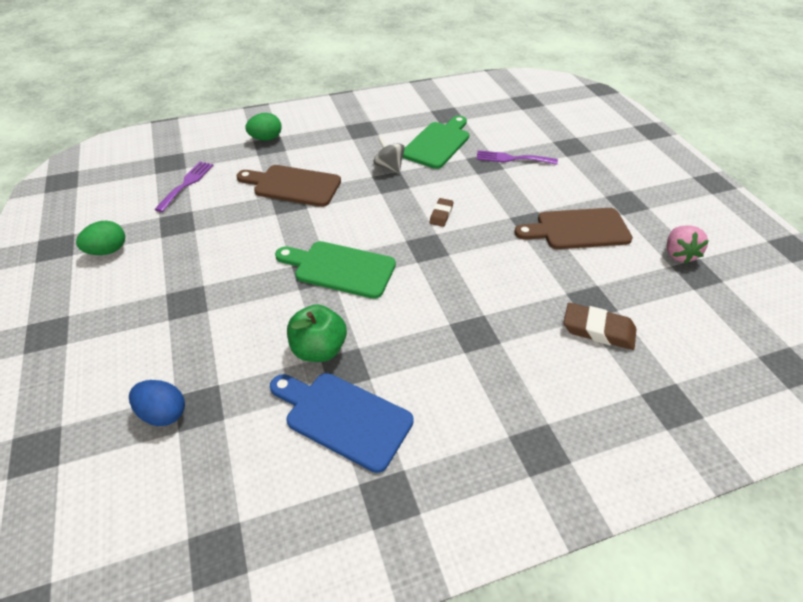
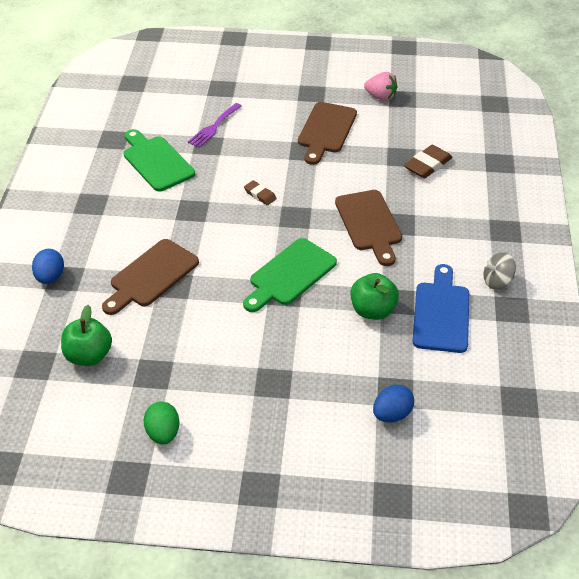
camera: 65 degrees left, 0 degrees up
(186, 184) = (89, 355): purple fork -> green apple
(266, 138) = (50, 277): green egg -> blue egg
(343, 417) = (441, 313): blue cutting board -> blue cutting board turned 135 degrees clockwise
(389, 167) = (169, 204): grey spinning top -> grey spinning top (497, 281)
(455, 306) = (369, 224): none -> brown cutting board

